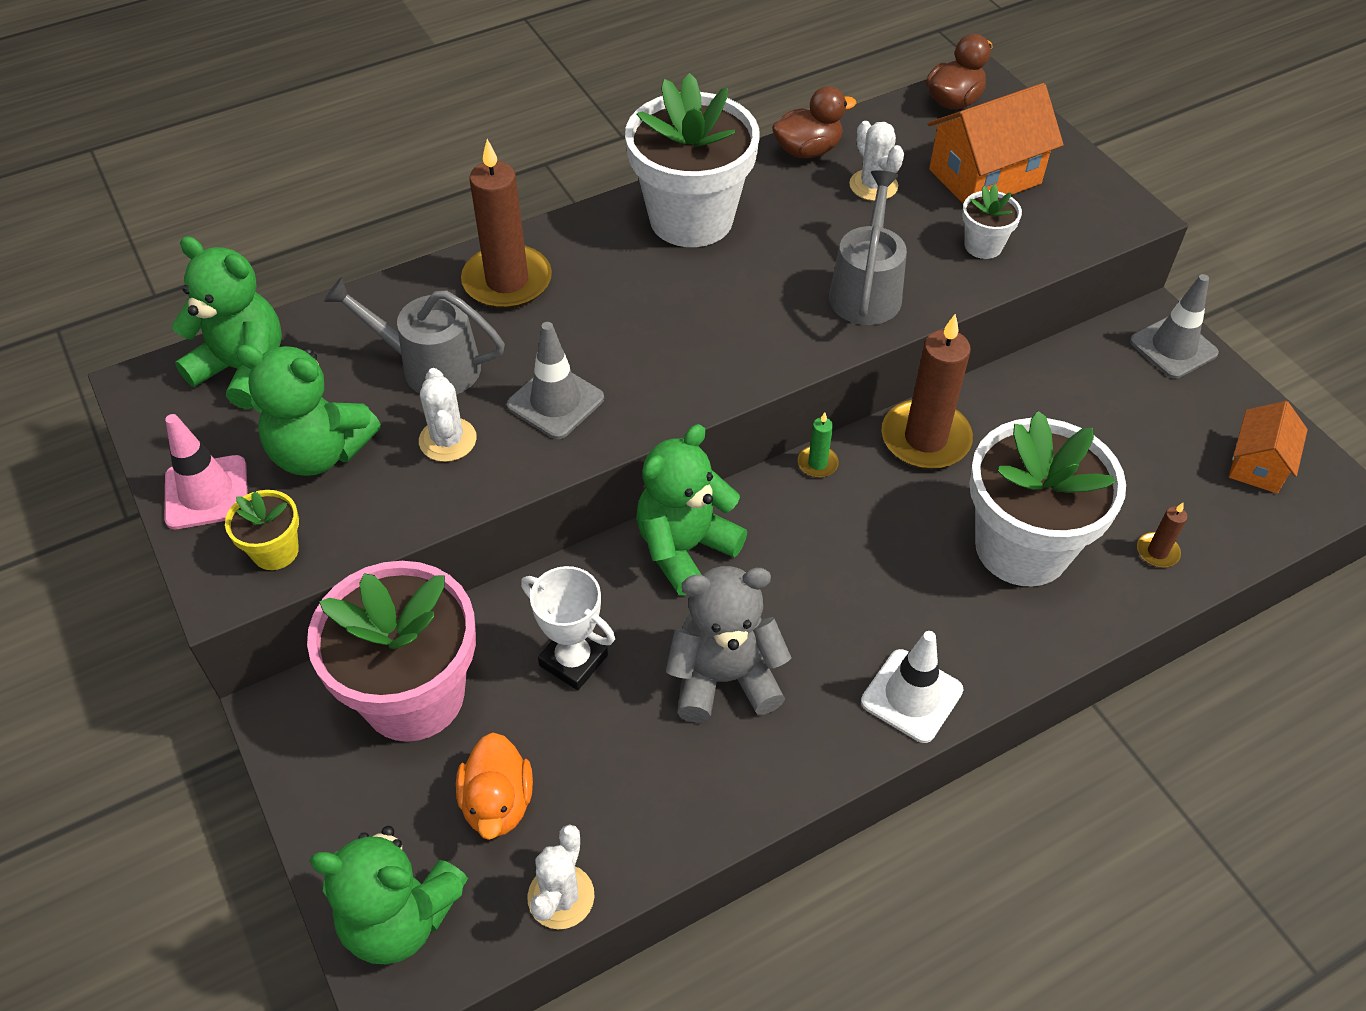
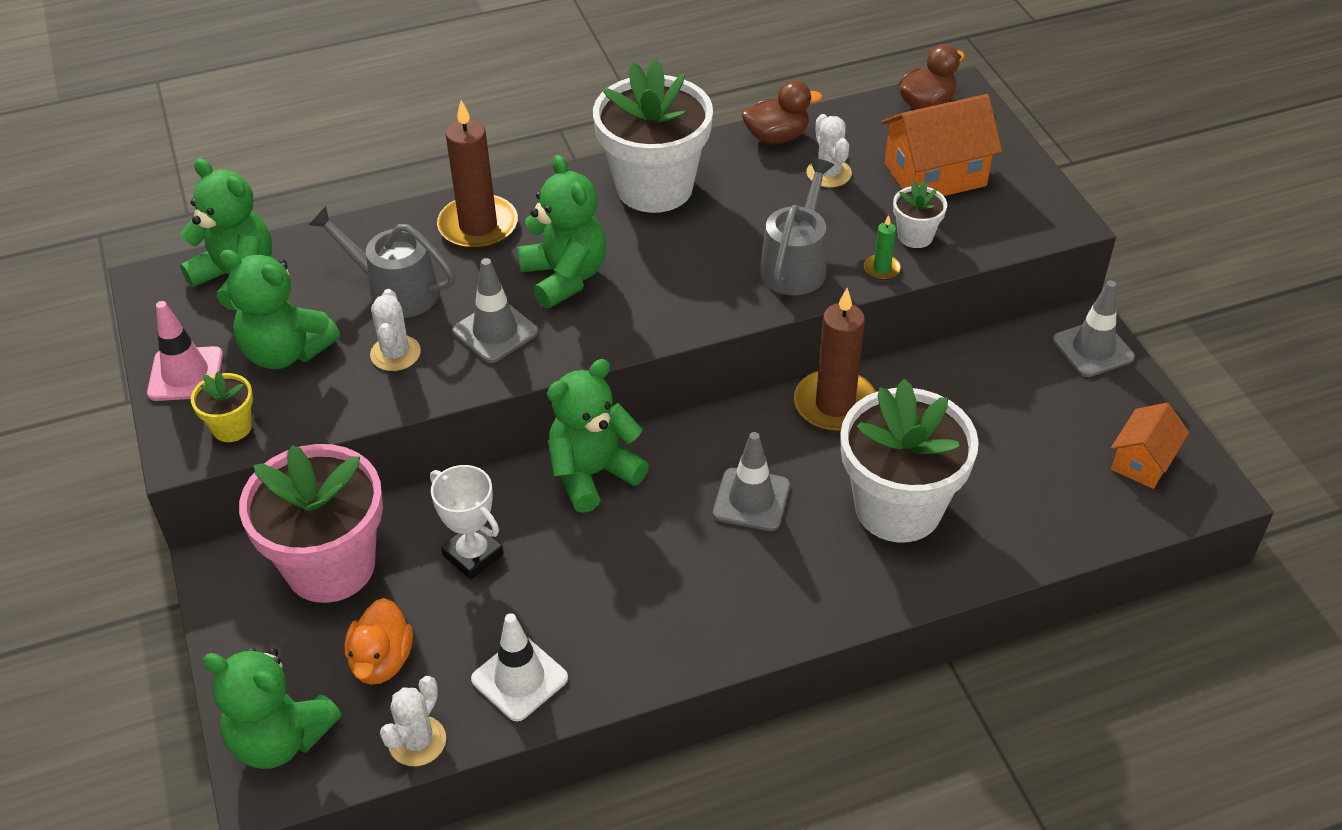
camera: 10 degrees right, 5 degrees down
(618, 330) = (565, 277): none -> green teddy bear
(724, 678) = (600, 585): grey teddy bear -> none
(817, 463) = (730, 415): green candle -> green candle (882, 269)
(864, 557) = (751, 500): none -> grey traffic cone
(911, 696) = (762, 620): white traffic cone -> white traffic cone (519, 679)
(1157, 552) = (1023, 526): brown candle -> none

